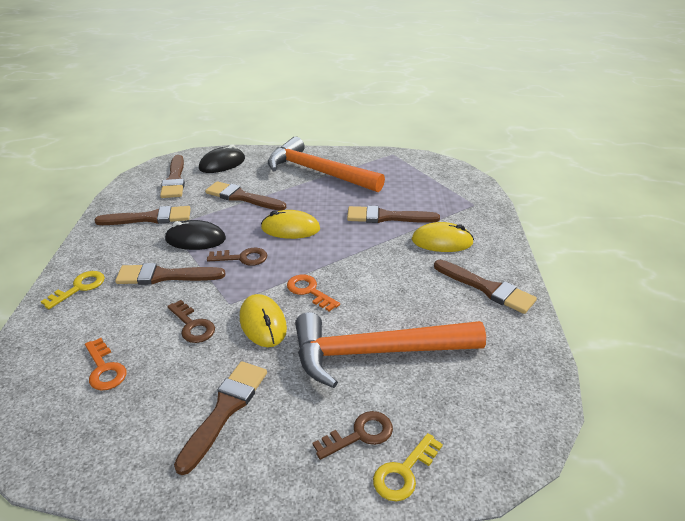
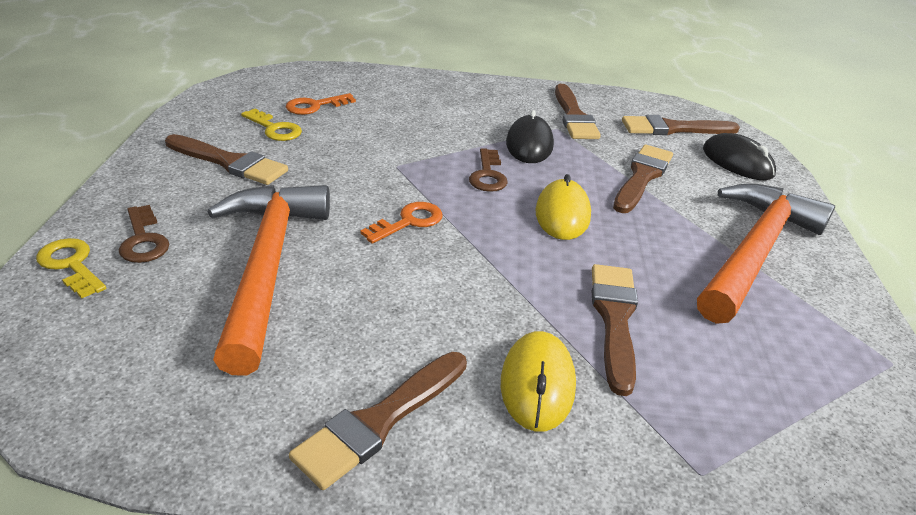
camera: 90 degrees right, 0 degrees up
(79, 288) = (439, 88): yellow key -> yellow key (274, 129)
(165, 276) = (454, 128): brown brush -> none
(192, 325) = (363, 145): brown key -> none
(263, 323) = (353, 186): yellow mouse -> none

